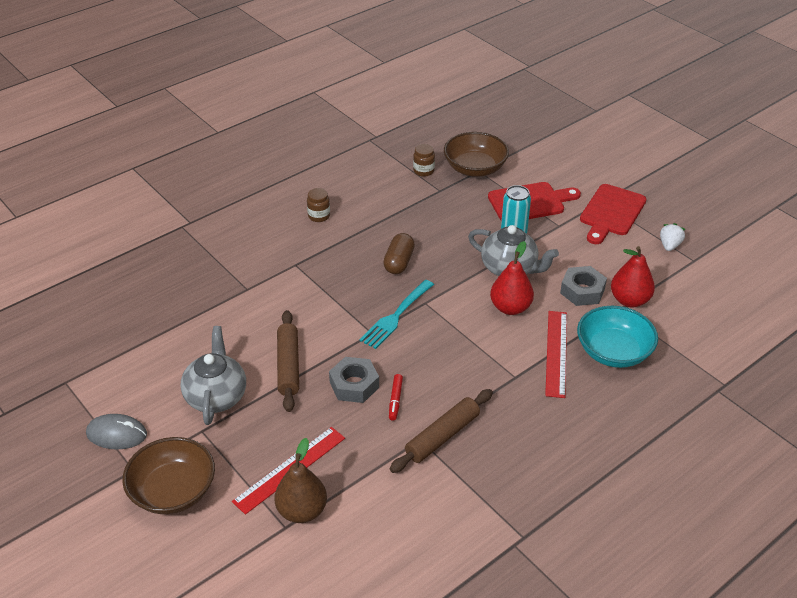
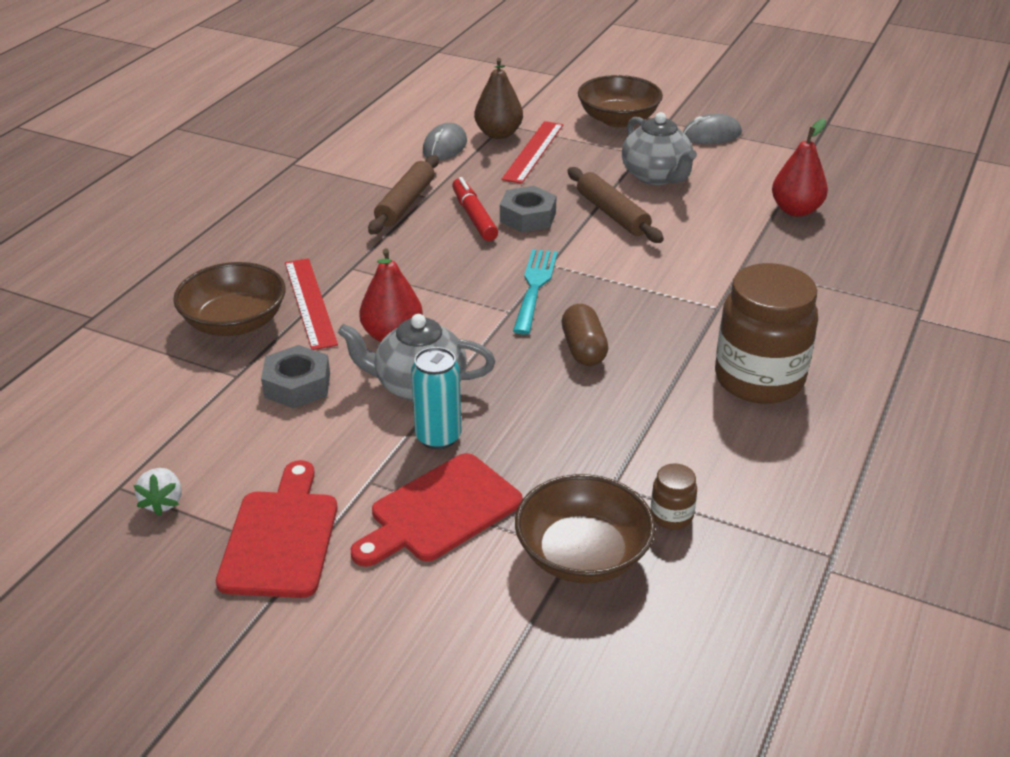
camera: 155 degrees right, 5 degrees down
(319, 216) = (759, 379): brown jar -> brown jar, size x2.38
(365, 509) = (445, 146): none -> grey mouse
(395, 400) = (474, 217): red marker -> red marker, size x1.62
(613, 352) = (235, 322): turquoise bowl -> brown bowl
(629, 300) = (222, 392): red pear -> red pear (796, 210)

